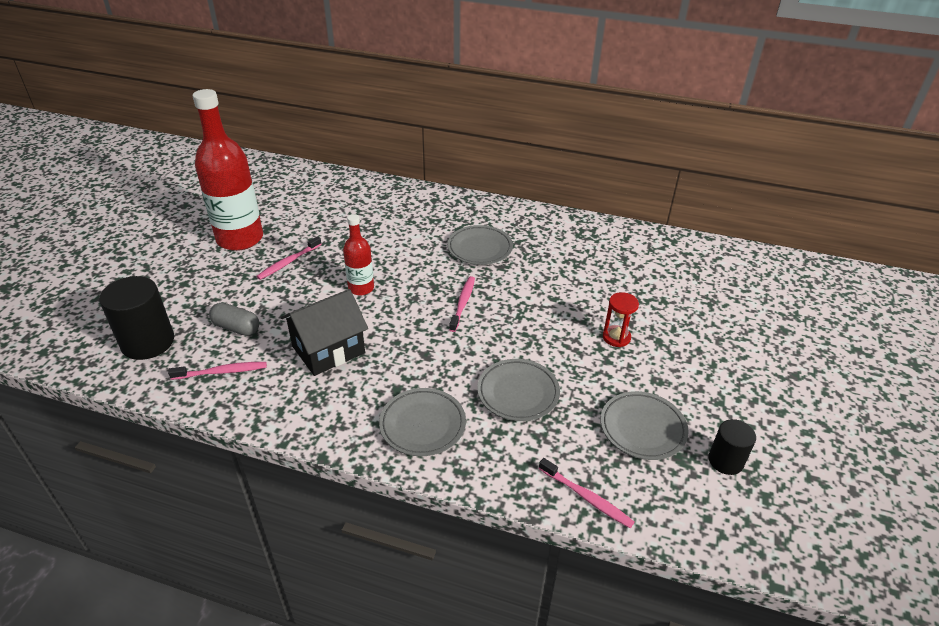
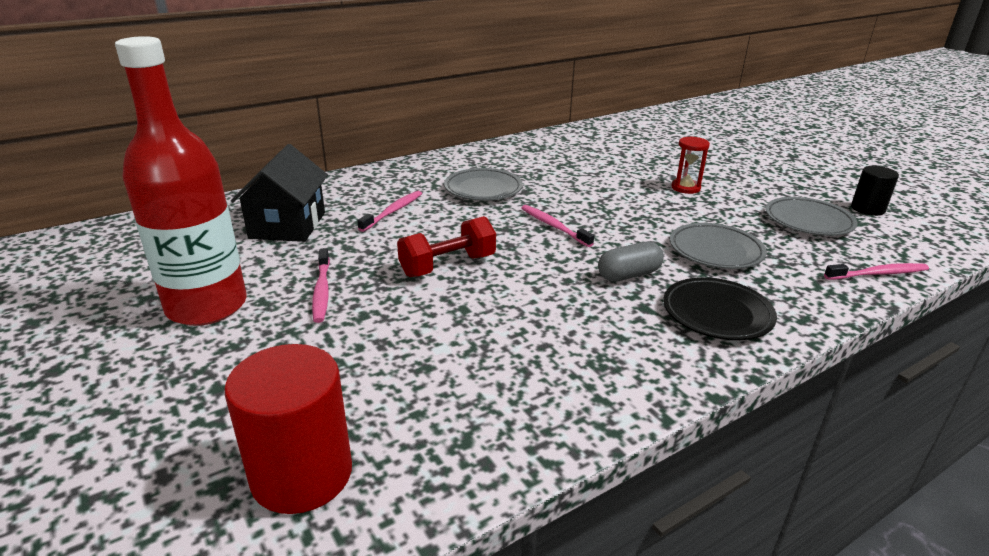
camera: 50 degrees left, 10 degrees down
(148, 342) = (302, 474): black cylinder -> red cylinder
(221, 372) = (468, 422): pink toothbrush -> pink toothbrush (393, 211)
(236, 328) = (391, 376): grey capsule -> grey capsule (629, 275)
(328, 349) = (528, 324): black house -> black house (288, 225)
(361, 288) = (448, 266): red bottle -> red dumbbell
(422, 425) = (717, 314): grey plate -> black plate

